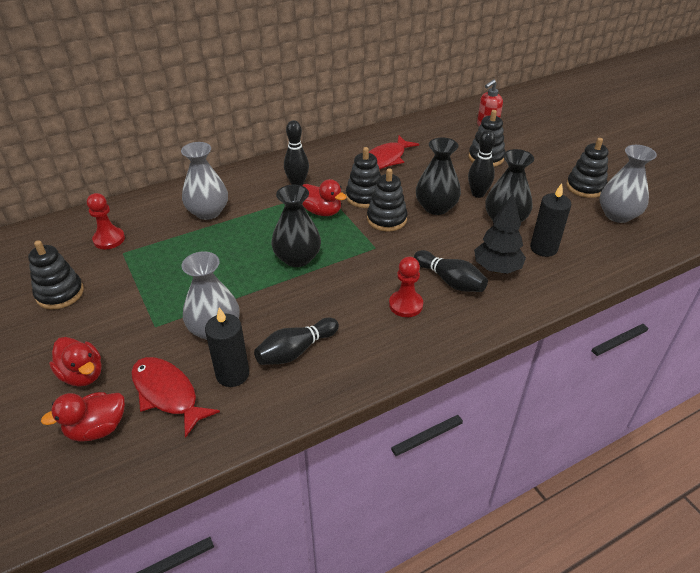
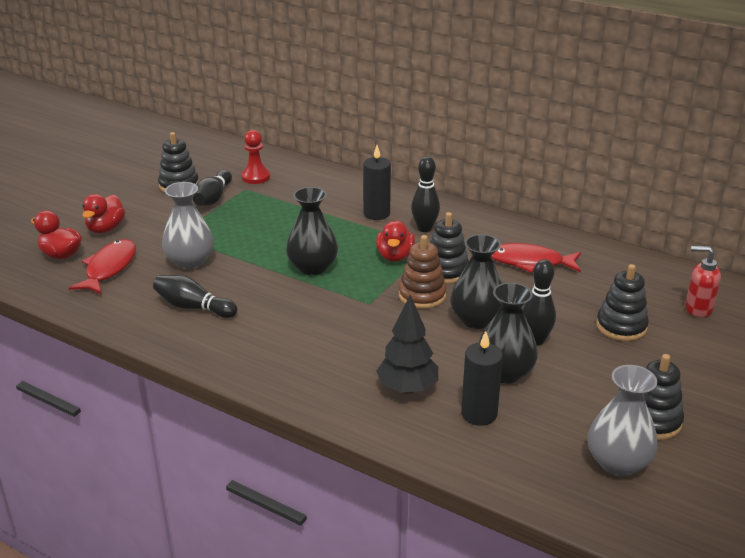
camera: 60 degrees right, 10 degrees down
(208, 212) = (333, 202): grey vase -> none
(232, 374) = (147, 288): black candle -> black candle (376, 214)
(386, 219) = (422, 295): black stacking toy -> brown stacking toy
(405, 305) = (299, 346): red pawn -> none
(450, 281) = (359, 363): black bowling pin -> black bowling pin (213, 198)

